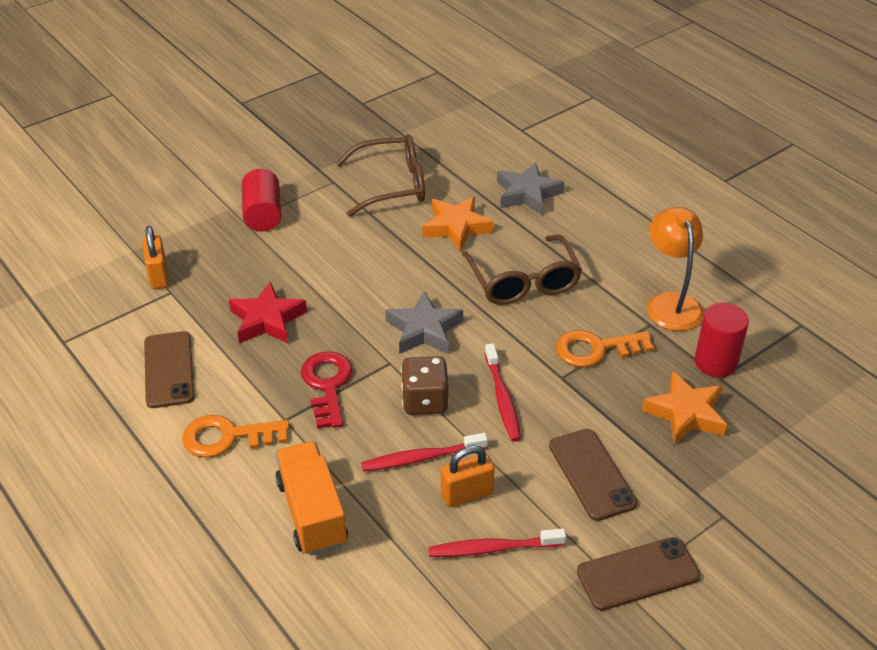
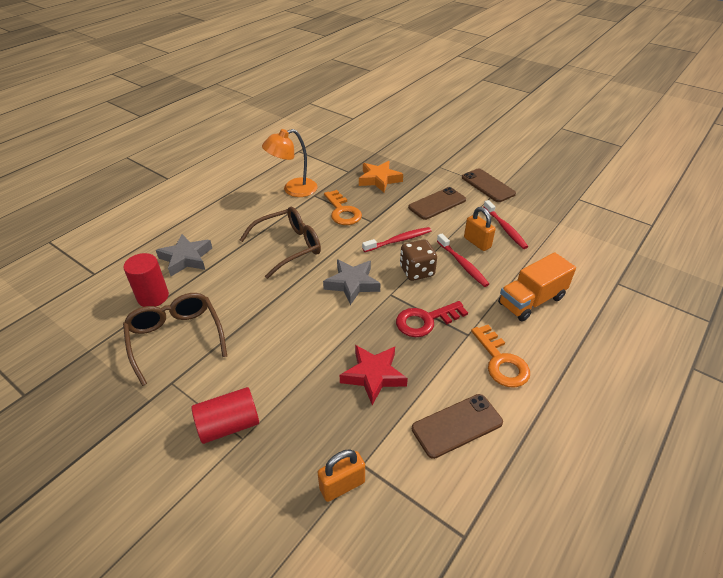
camera: 105 degrees left, 0 degrees up
(456, 227) = (232, 288): orange star -> none
(715, 362) = (337, 173): red cylinder -> red cylinder (153, 297)

